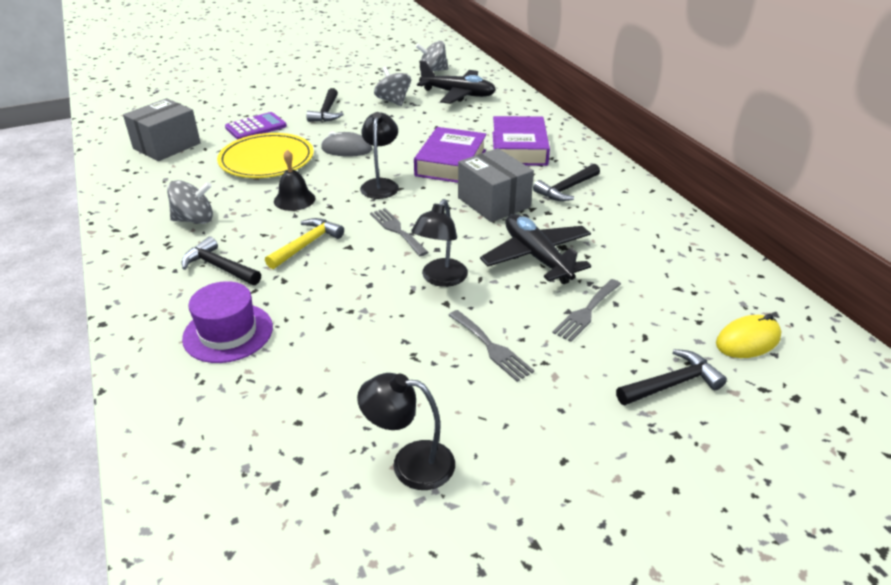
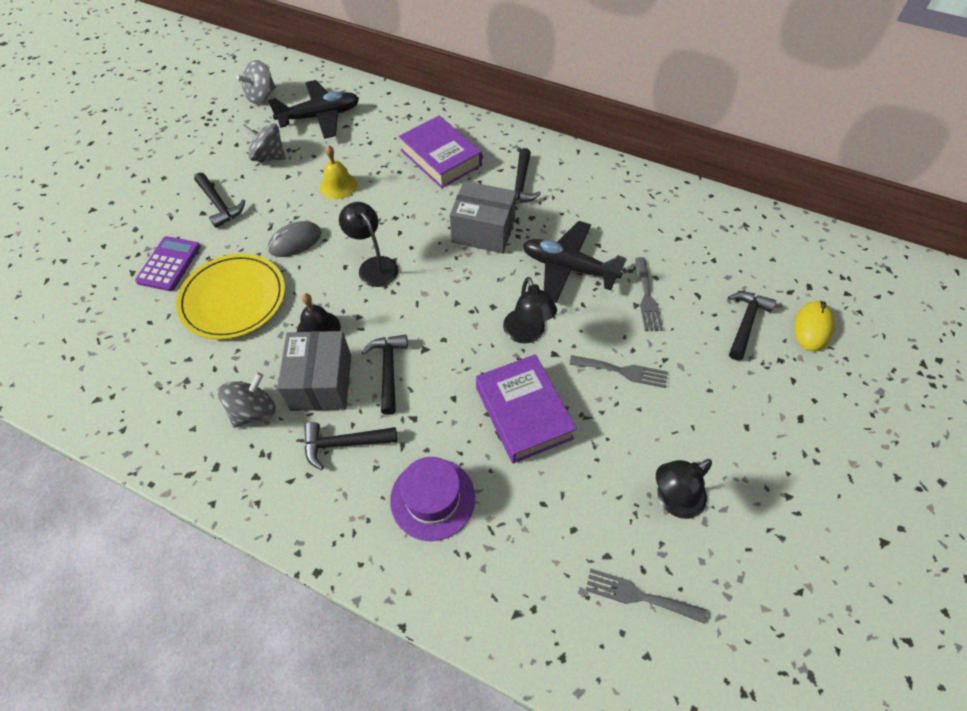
camera: 40 degrees left, 20 degrees up
(167, 146) = (101, 343): grey box -> grey box (321, 382)
(306, 244) = (388, 370): yellow hammer -> black hammer
(397, 230) = (442, 307): grey fork -> grey fork (639, 595)
(418, 133) = (338, 185): none -> yellow bell
(451, 163) = (404, 206): purple book -> purple book (523, 412)
(748, 340) = (751, 258): yellow mouse -> yellow mouse (812, 327)

